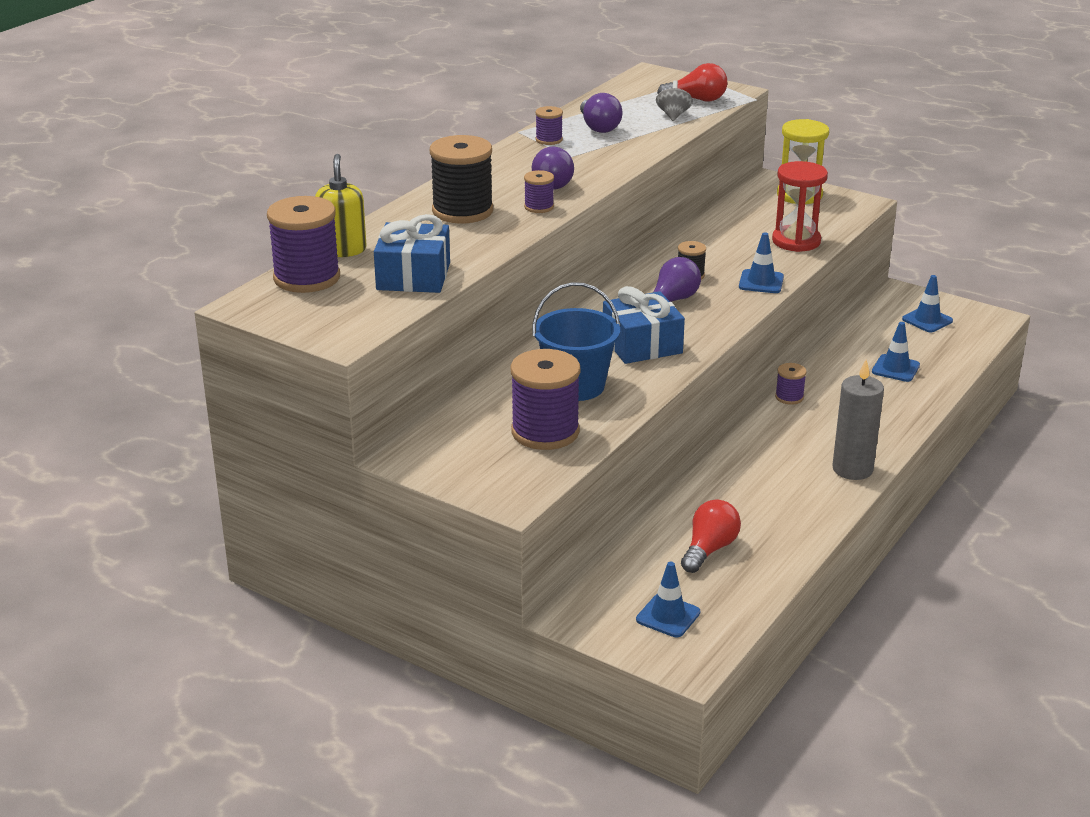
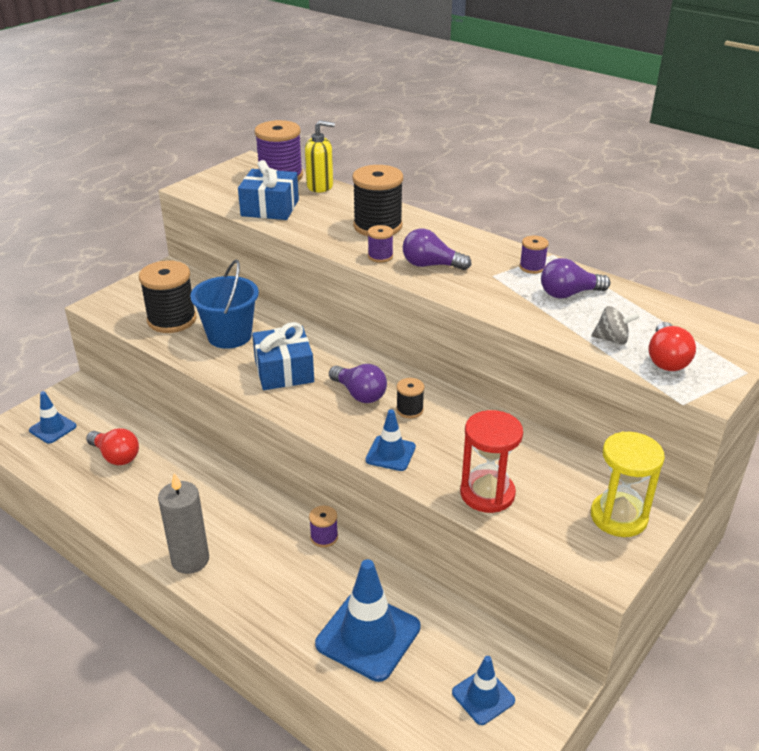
camera: 95 degrees right, 5 degrees up
(545, 432) = (172, 320): purple spool -> black spool
(895, 368) = (368, 635): blue traffic cone -> blue traffic cone, size x1.82

